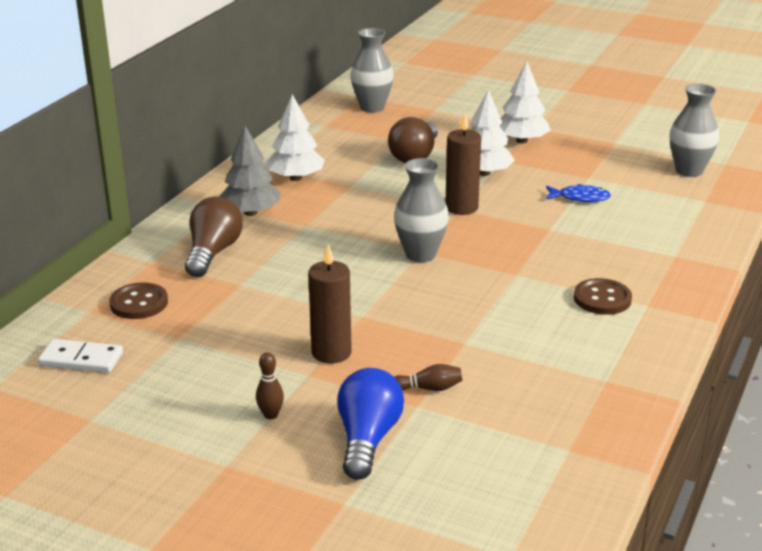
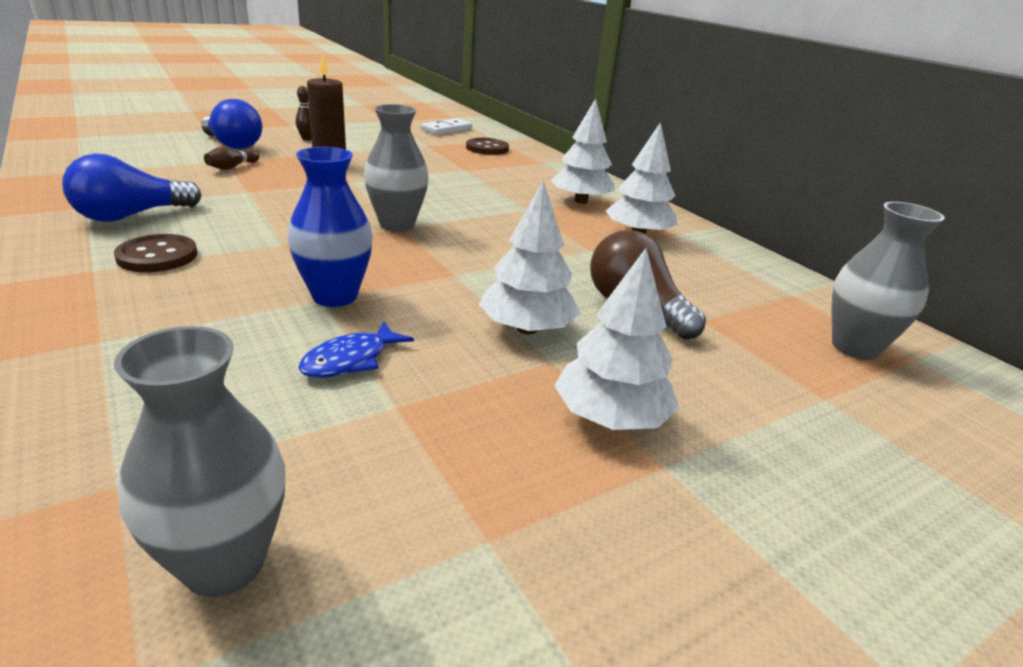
camera: 120 degrees right, 0 degrees up
(213, 253) = (526, 176): brown light bulb -> none
(250, 213) = (580, 201): grey tree -> white tree
(461, 207) = (455, 276): brown candle -> none
(541, 226) = (335, 296): none -> blue vase
(583, 350) = (131, 216): none -> blue light bulb

